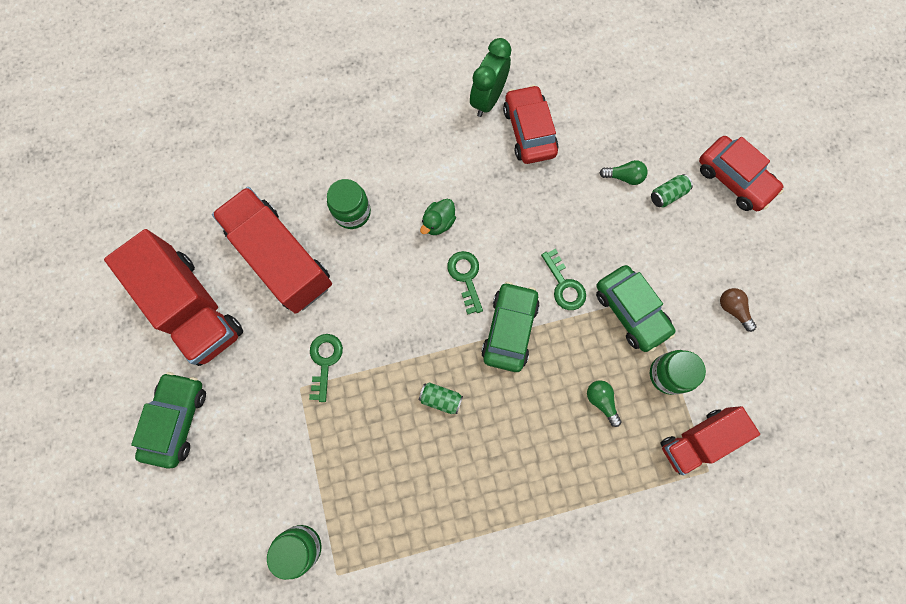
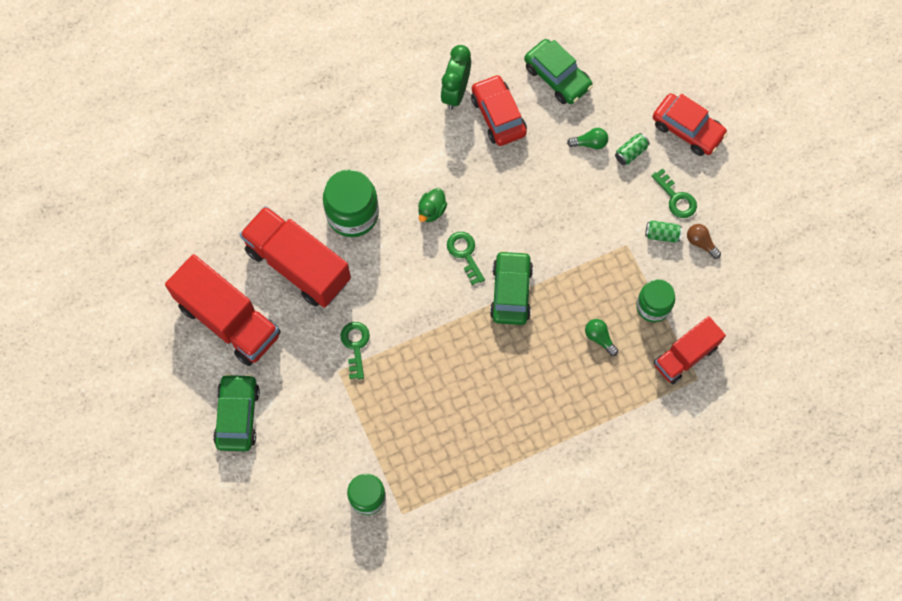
camera: 10 degrees left, 5 degrees down
(352, 212) = (352, 214): green jar -> green jar, size x1.53
(440, 399) = (462, 359): green can -> green can (662, 234)
(564, 285) = (552, 246): green key -> green key (676, 198)
(631, 311) = (613, 259): green car -> green car (557, 77)

